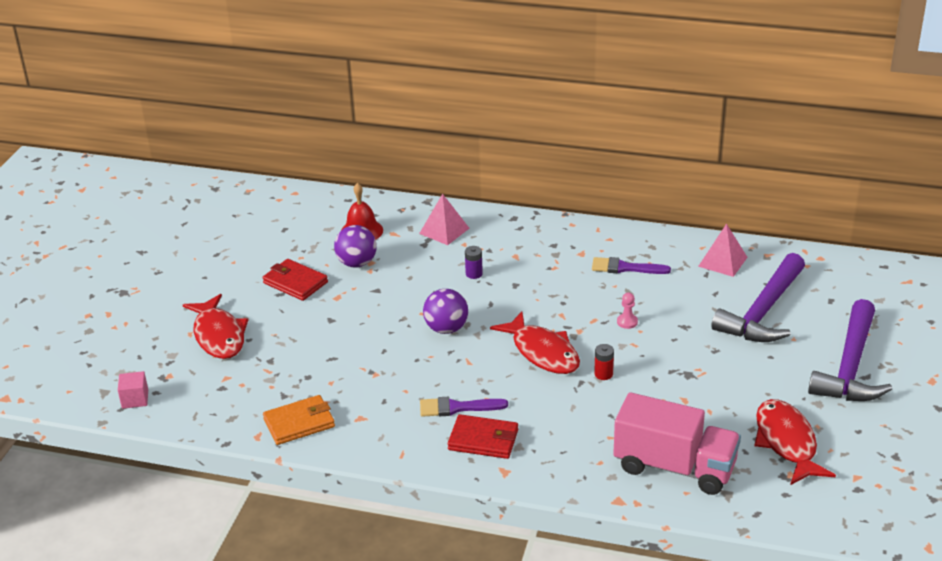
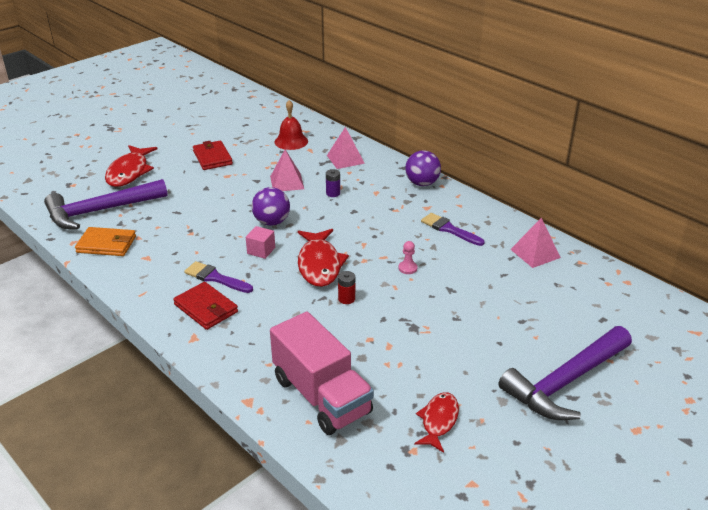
camera: 30 degrees right, 0 degrees up
(135, 399) = (37, 191): pink cube -> pink cube (261, 250)
(357, 263) = (264, 159): purple ball -> purple ball (422, 183)
(412, 280) = (287, 182): none -> pink pyramid
(763, 312) = (530, 304): purple hammer -> purple hammer (100, 211)
(786, 442) = (438, 421): red fish -> red fish, size x0.62

